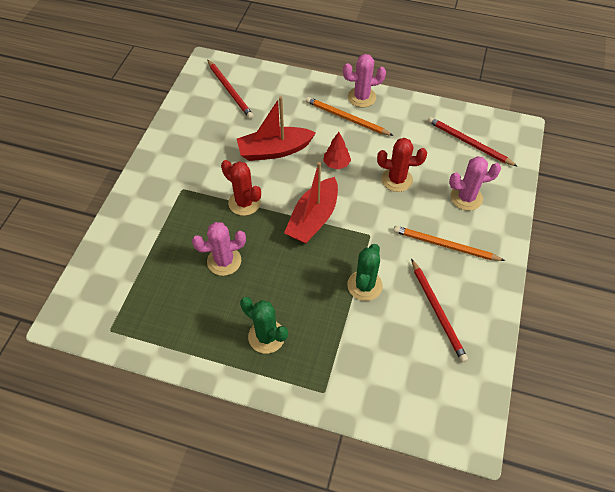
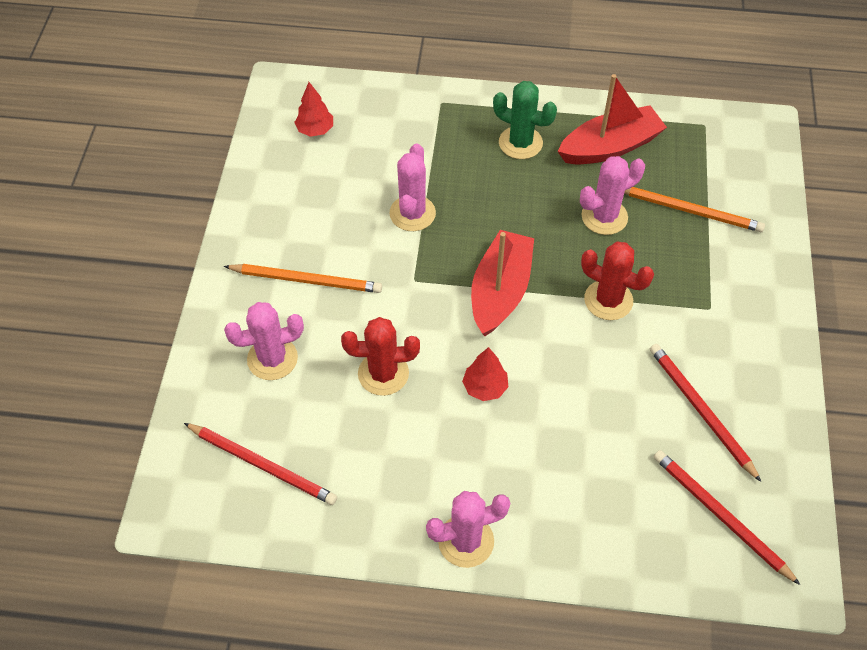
camera: 170 degrees right, 0 degrees up
(274, 150) = (593, 397): red boat -> red boat (610, 147)
(346, 118) = (485, 485): orange pencil -> orange pencil (689, 211)
(364, 285) = (412, 213): green cactus -> pink cactus
(437, 311) = (317, 197): red pencil -> red pencil (700, 410)
(438, 379) = (315, 130): none -> red tree

